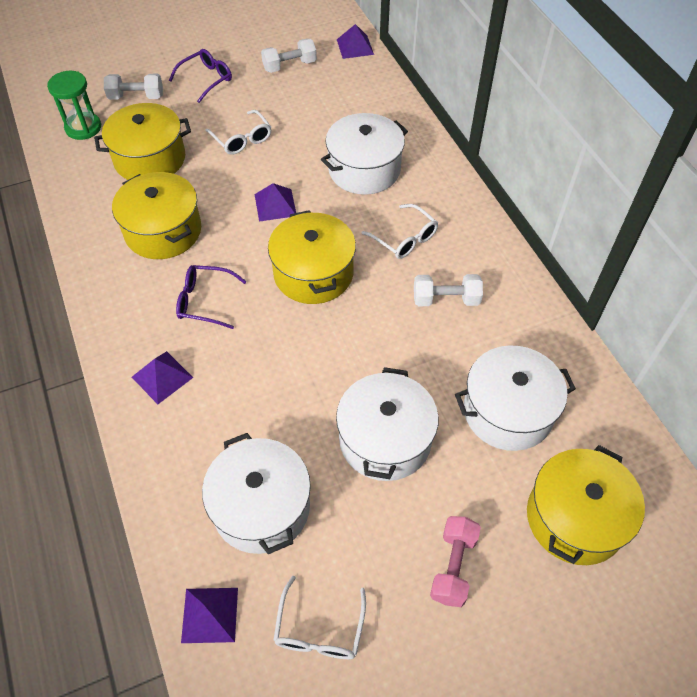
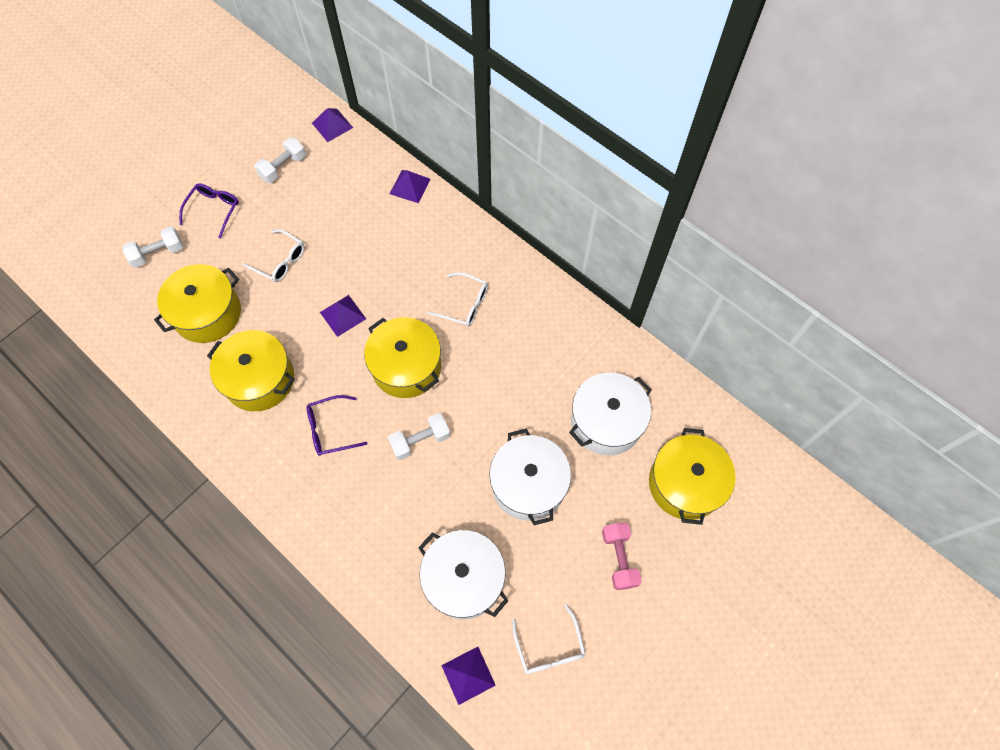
camera: 25 degrees left, 10 degrees up
(83, 128) = (126, 305): green hourglass -> none
(162, 377) = (332, 510): purple pyramid -> purple pyramid (410, 186)
(364, 169) = (401, 251): white pot -> none
(446, 299) = (521, 346): white dumbbell -> white dumbbell (420, 440)

